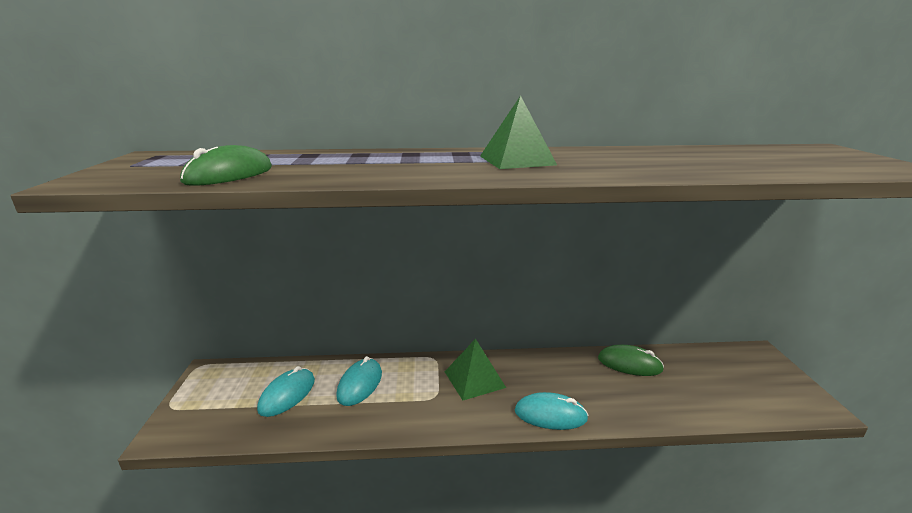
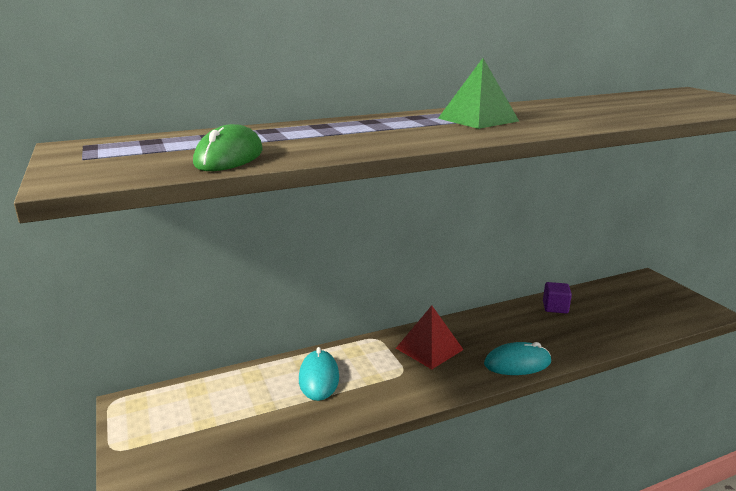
camera: 20 degrees left, 0 degrees up
(287, 395) = (247, 405): turquoise mouse -> none
(474, 379) = (429, 349): green pyramid -> red pyramid
(629, 364) = (555, 307): green mouse -> purple cube

